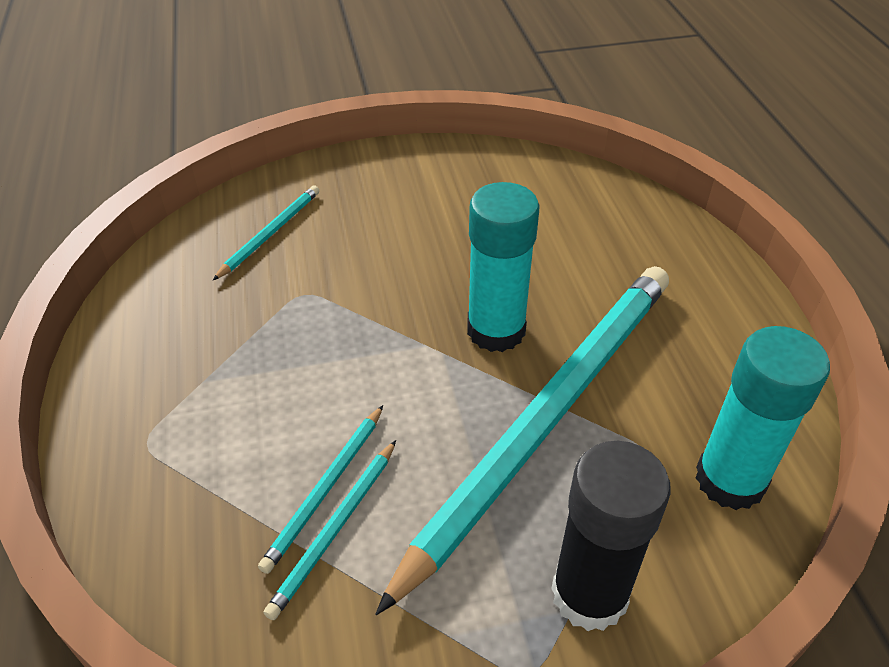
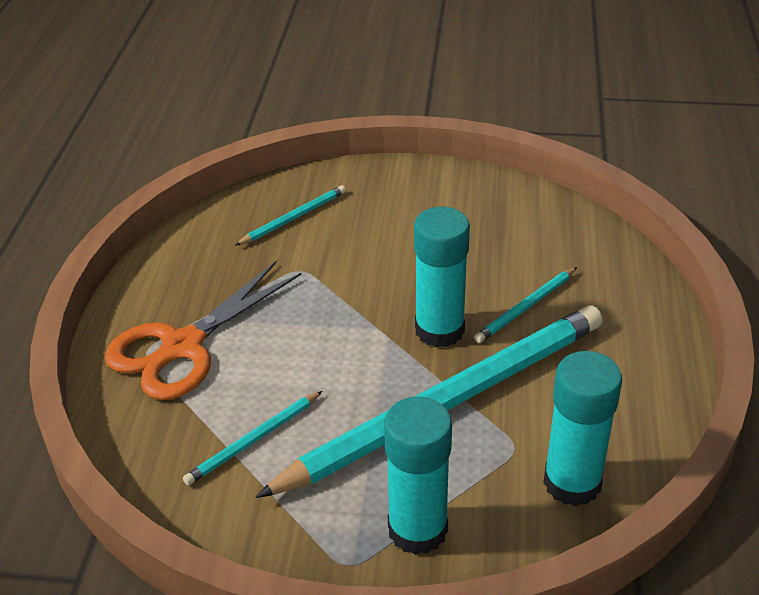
camera: 20 degrees right, 5 degrees down
(193, 425) = (182, 347): none -> orange scissors
(325, 489) = (258, 412): turquoise pencil -> turquoise pencil (526, 307)
(589, 594) = (417, 529): black glue stick -> turquoise glue stick

